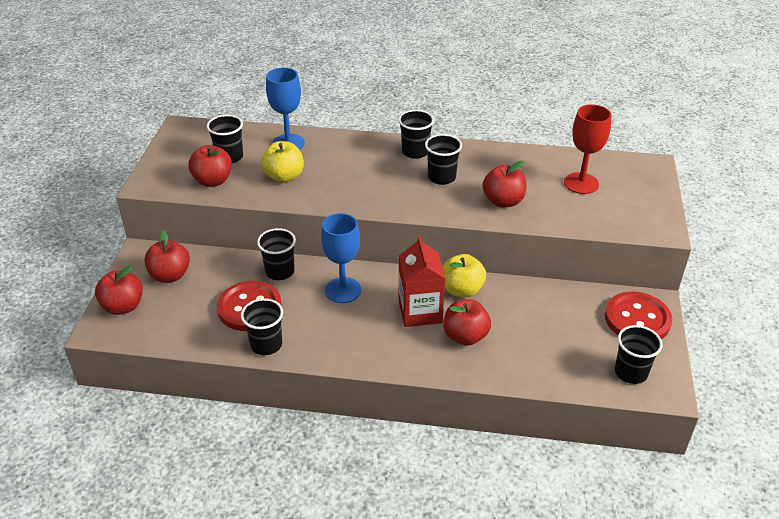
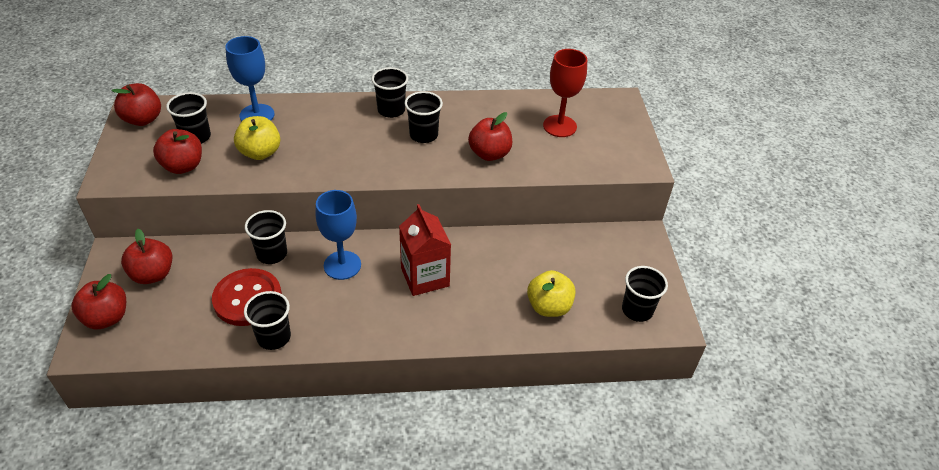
camera: 15 degrees left, 5 degrees up
(462, 290) = (461, 248): yellow apple -> yellow apple (549, 307)
(465, 336) = (475, 297): red apple -> red apple (143, 119)
(637, 319) = (632, 255): red button -> none

